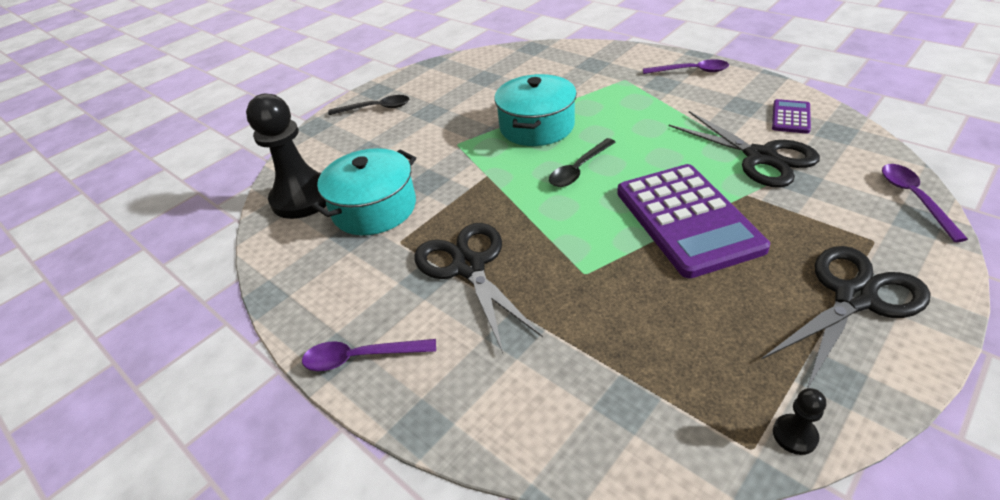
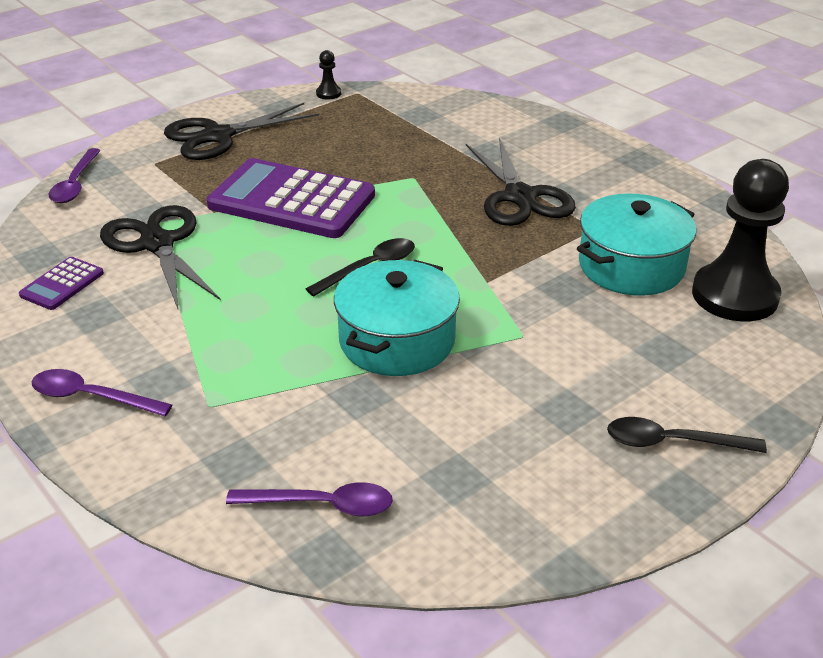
camera: 175 degrees left, 5 degrees down
(361, 357) = (614, 155): purple spoon -> purple spoon (322, 505)
(687, 219) = (291, 201): purple calculator -> purple calculator turned 60 degrees counterclockwise

